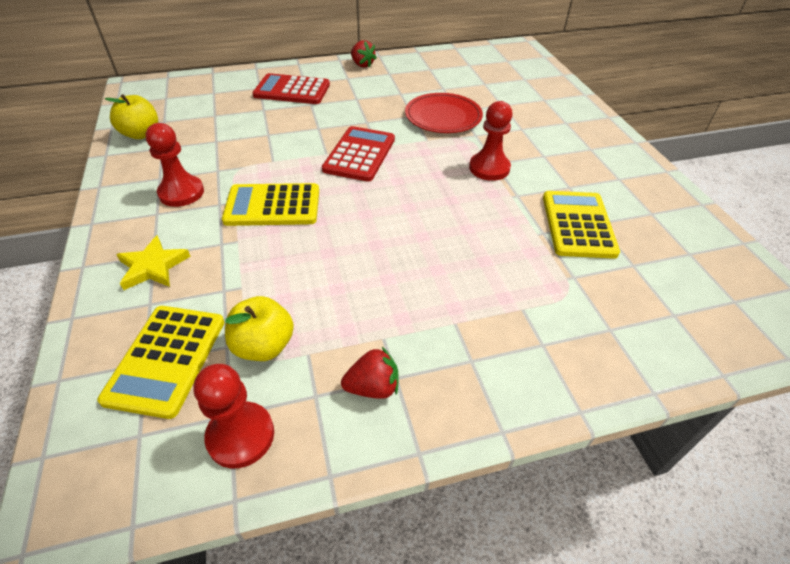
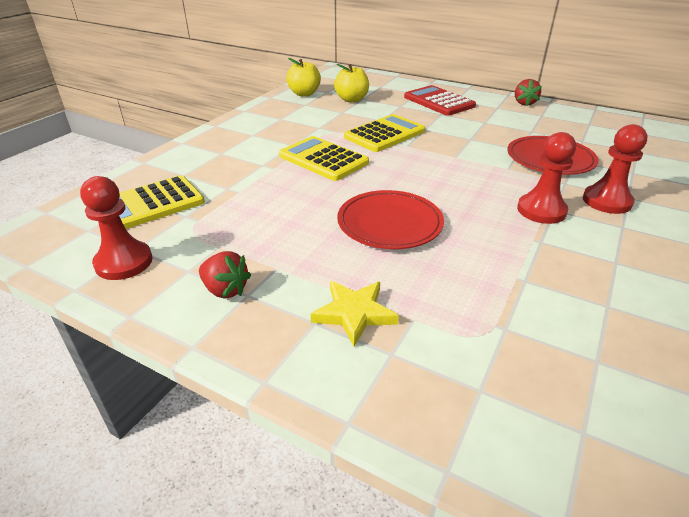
camera: 45 degrees right, 10 degrees down
(153, 266) = (211, 158): yellow star -> yellow star (354, 313)
(181, 193) = (281, 130): red pawn -> red pawn (606, 201)
(264, 346) = (203, 227): yellow apple -> yellow apple (351, 99)
(359, 154) = (432, 156): red calculator -> none
(410, 240) = (389, 223): none -> red plate
(578, 224) = (577, 294): yellow calculator -> yellow calculator (384, 134)

